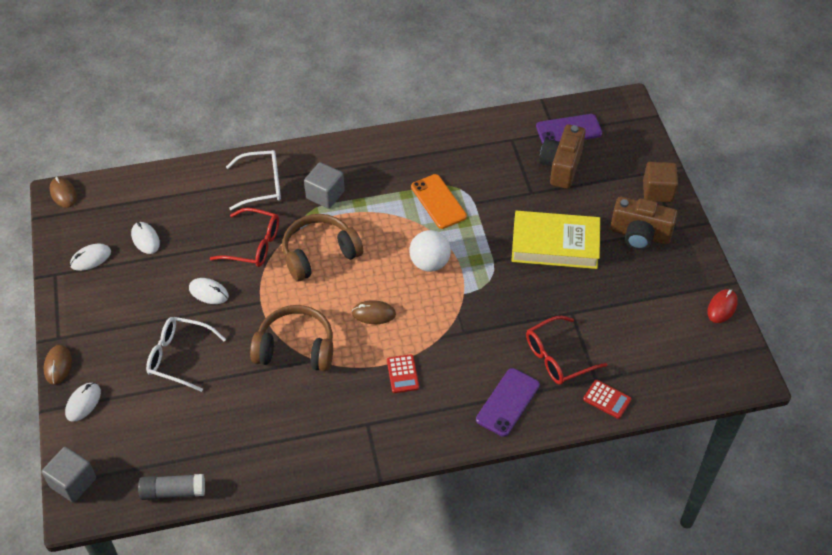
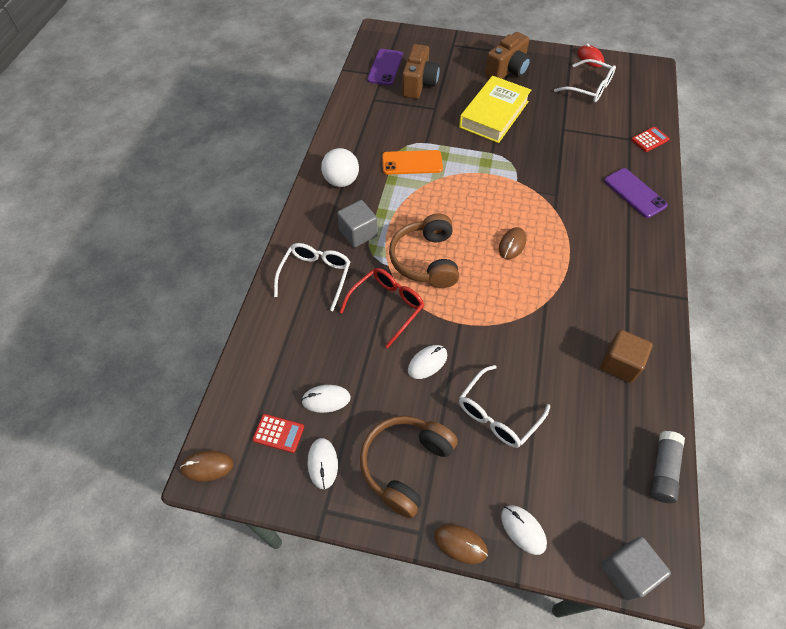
camera: 65 degrees left, 5 degrees up
(296, 348) = (526, 313): brown headphones -> brown headphones (405, 465)
(402, 374) = (584, 247): red calculator -> red calculator (278, 433)
(429, 263) = (475, 190): white ball -> white ball (341, 181)
(557, 358) = (602, 151): red glasses -> none
(561, 166) = (419, 84): brown camera -> brown camera turned 120 degrees counterclockwise
(657, 191) = (472, 48): brown cube -> brown cube (620, 364)
(662, 320) = (589, 88): none -> white glasses

